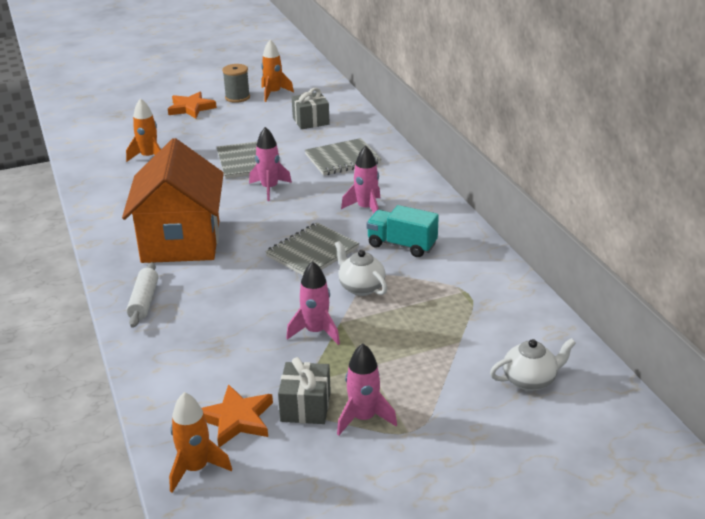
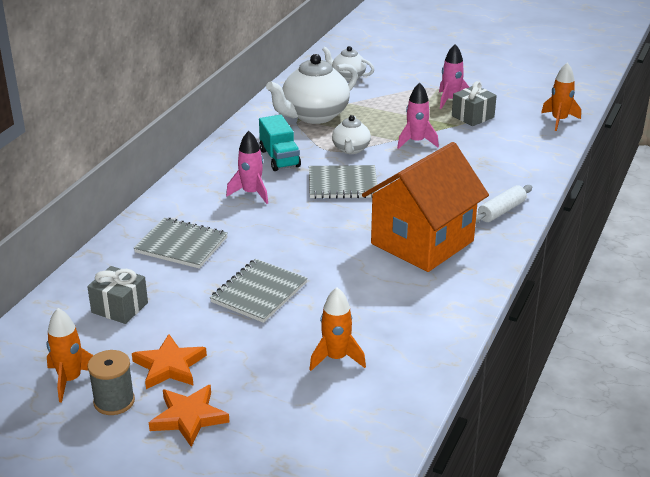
camera: 135 degrees left, 0 degrees up
(237, 419) = (515, 128): orange star -> orange star (169, 366)
(269, 188) = (287, 251): pink rocket -> none
(459, 304) = (314, 115): none -> white teapot

